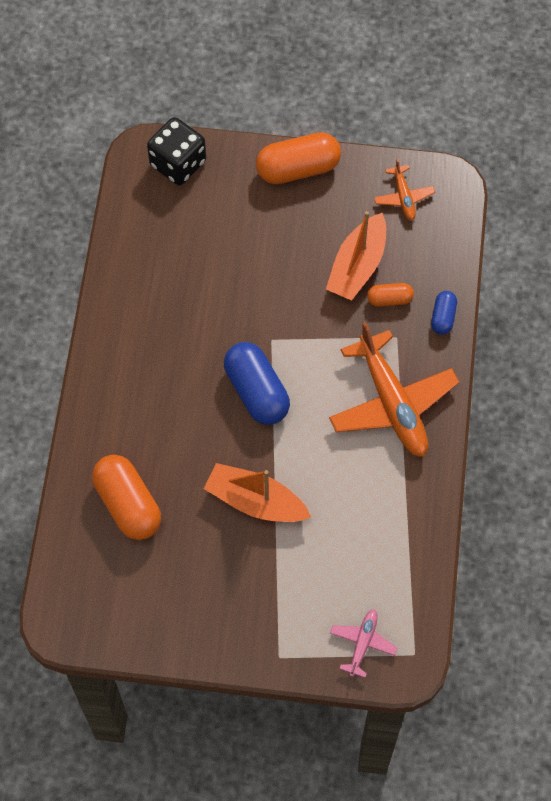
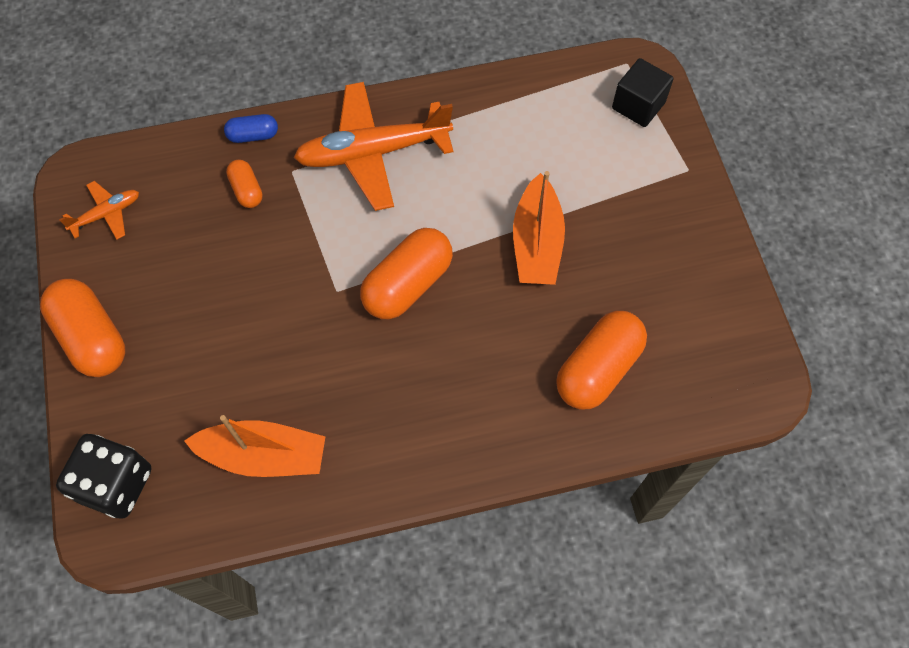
camera: 110 degrees left, 0 degrees up
(256, 392) = (408, 284): blue capsule -> orange capsule
(357, 266) = (212, 233): orange boat -> orange boat (264, 455)
(362, 643) = (638, 105): pink plane -> black cube
(392, 403) = (372, 153): orange plane -> orange plane turned 150 degrees counterclockwise

